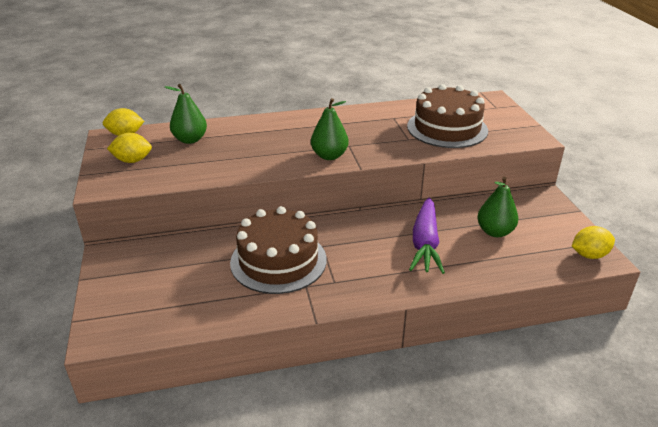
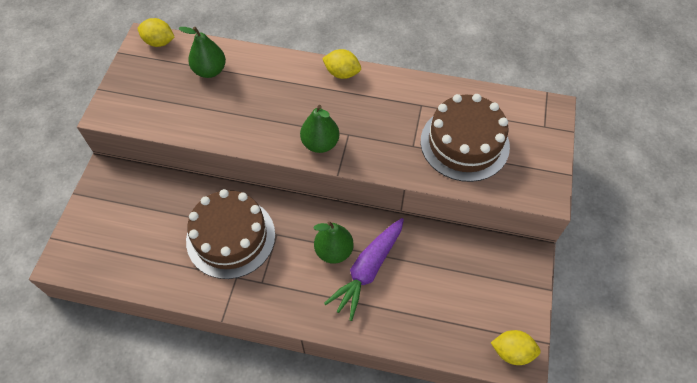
camera: 25 degrees right, 25 degrees up
(132, 161) = (147, 84): yellow lemon -> yellow lemon (342, 73)
(495, 232) = (443, 283): green pear -> green pear (334, 251)

